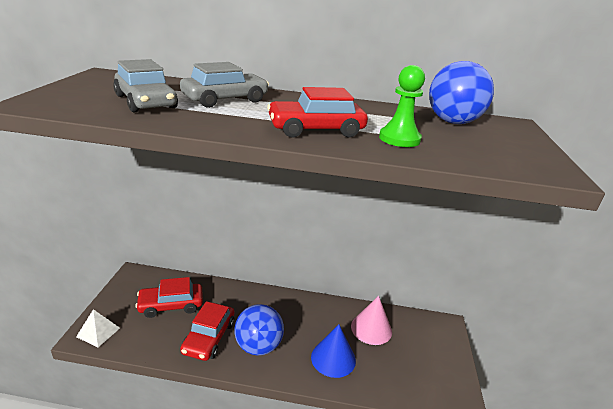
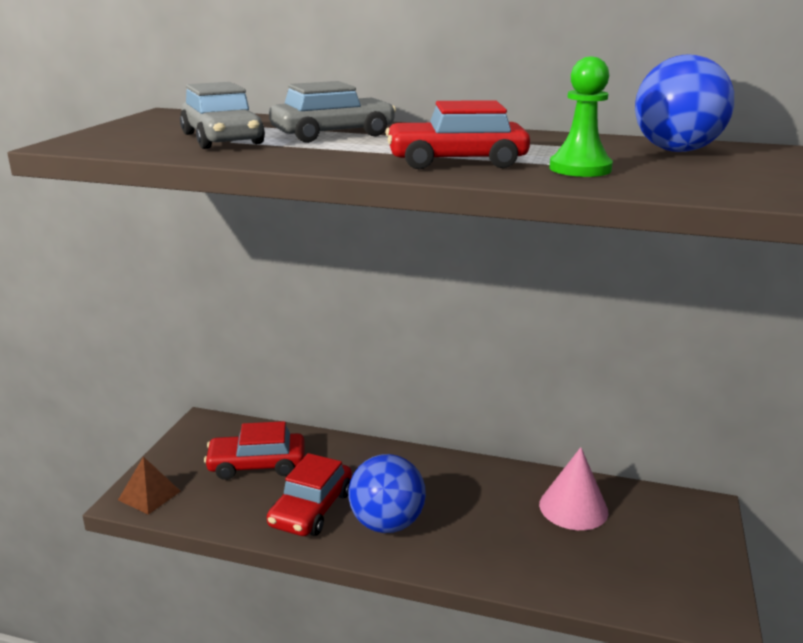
camera: 10 degrees right, 5 degrees down
(98, 332) = (149, 495): white pyramid -> brown pyramid
(333, 358) = (505, 545): blue cone -> none

